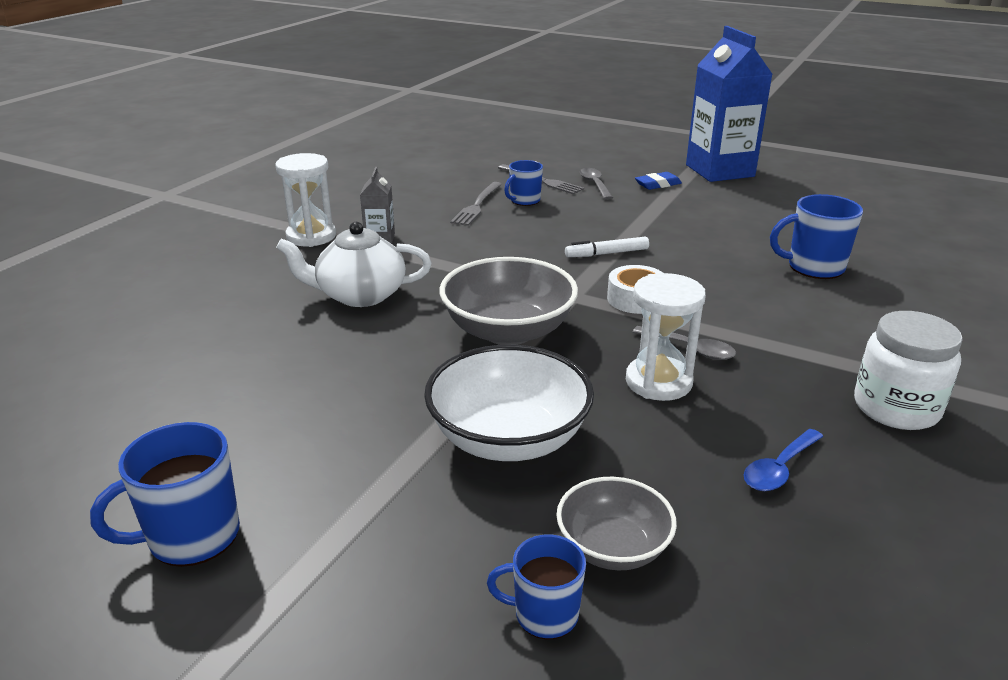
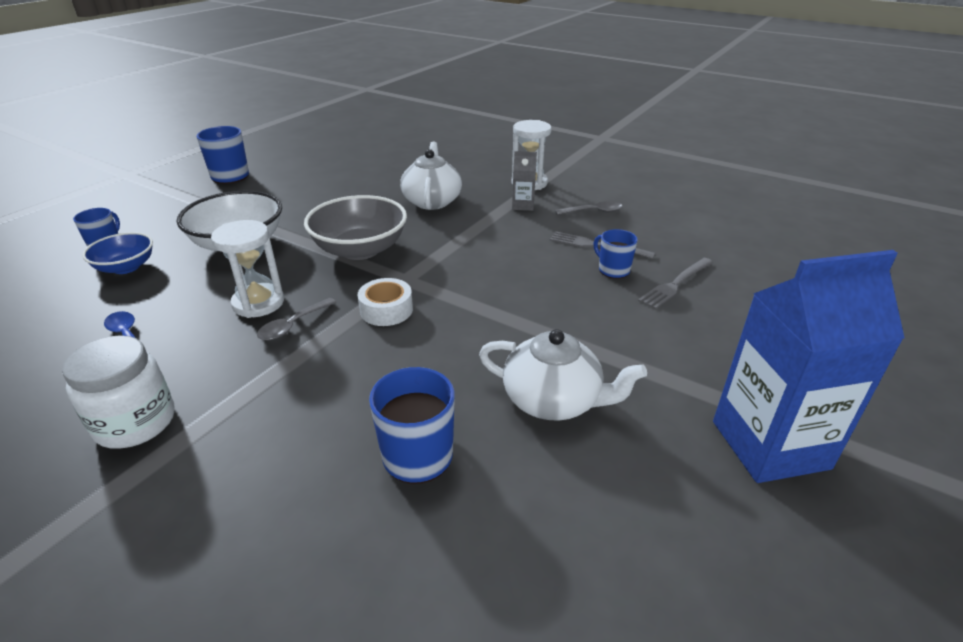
camera: 95 degrees right, 5 degrees up
(595, 184) = (673, 318): grey spoon -> grey spoon (593, 212)
(606, 253) = (481, 305): white marker -> none
(613, 547) = (126, 267): grey bowl -> blue bowl
(657, 184) = (687, 368): blue eraser -> none
(722, 224) = (553, 400): none -> white teapot

